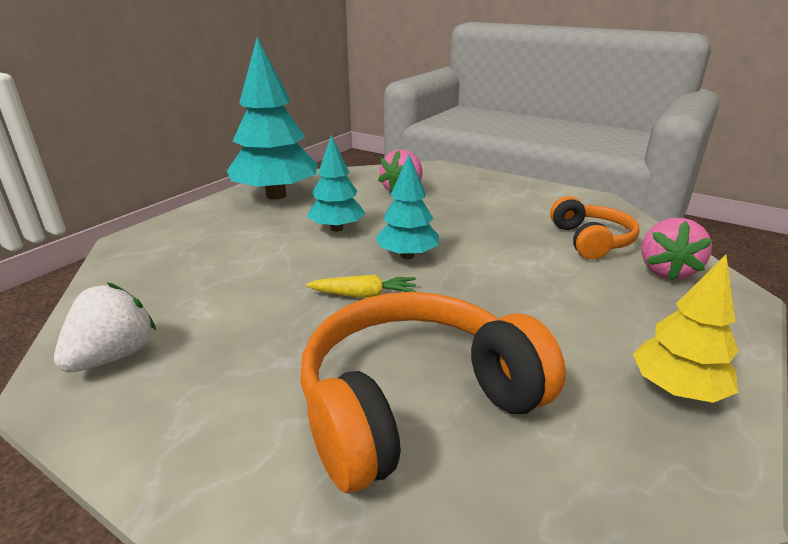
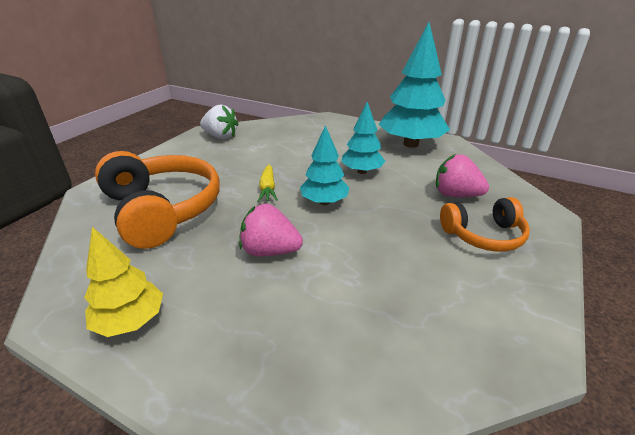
camera: 85 degrees right, 5 degrees up
(590, 240) = (383, 317): orange headphones -> orange headphones (483, 235)
(666, 271) = (317, 373): pink strawberry -> pink strawberry (270, 251)

